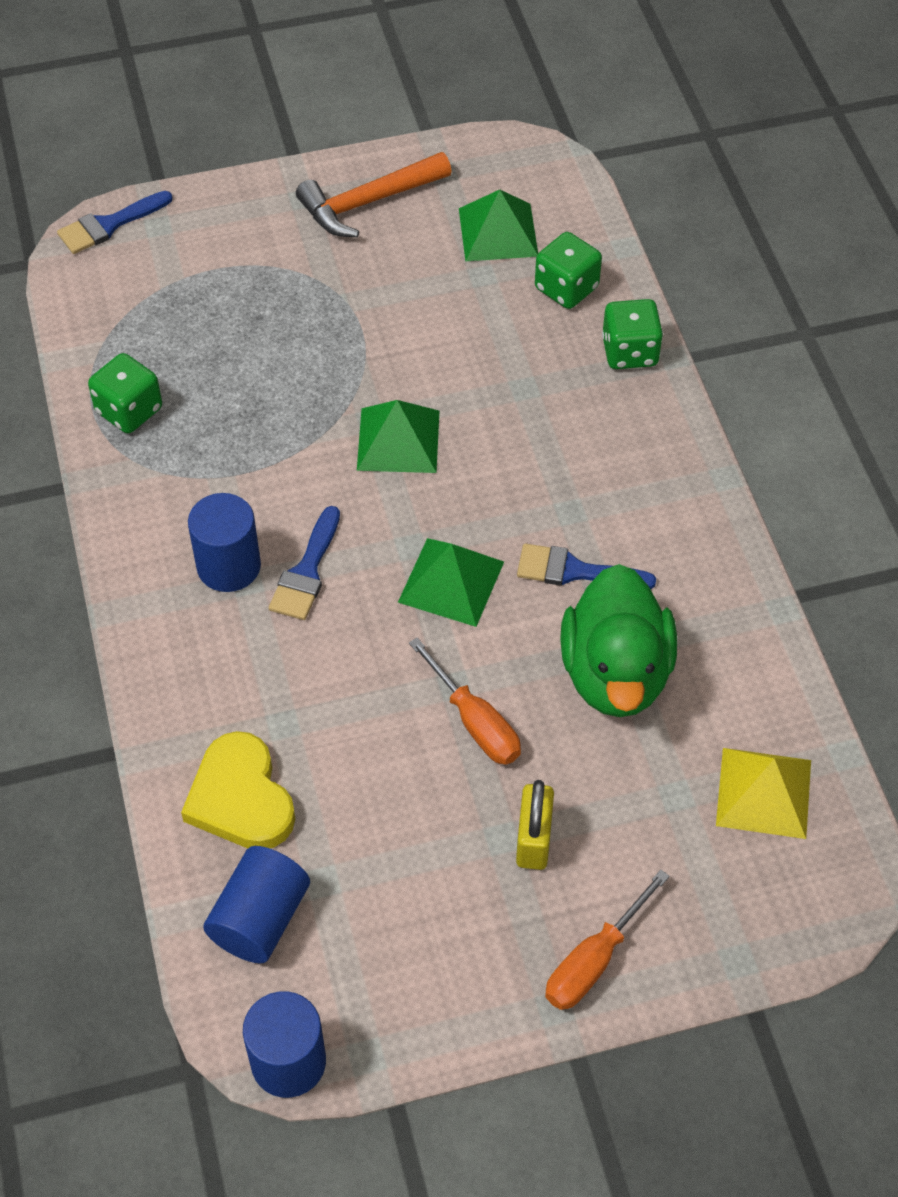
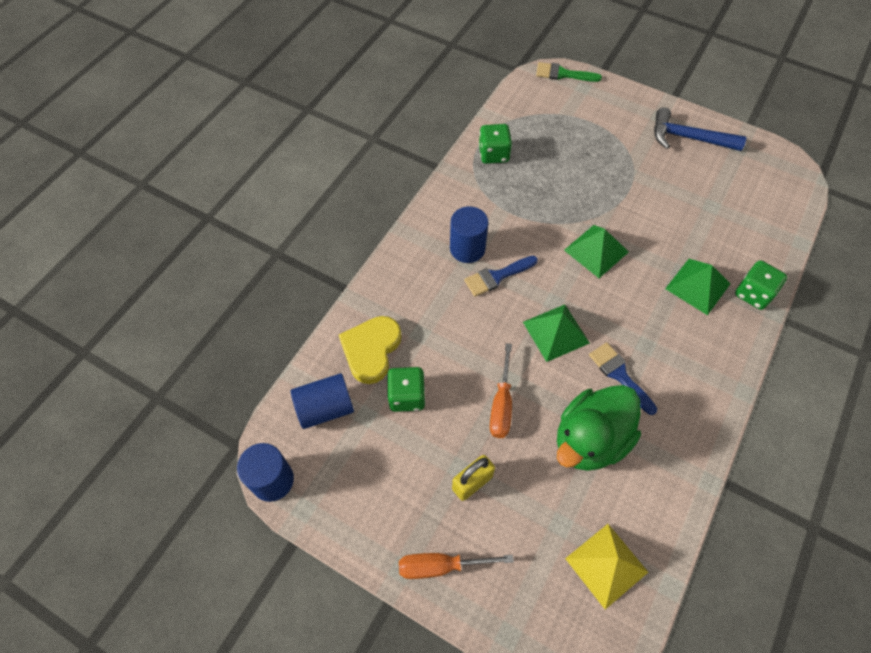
camera: 45 degrees right, 5 degrees up
(109, 225) = (563, 74): blue brush -> green brush
(367, 203) = (688, 138): orange hammer -> blue hammer
(498, 232) = (740, 192): green pyramid -> green pyramid (698, 286)
(566, 288) = (749, 241): green dice -> green dice (407, 396)

